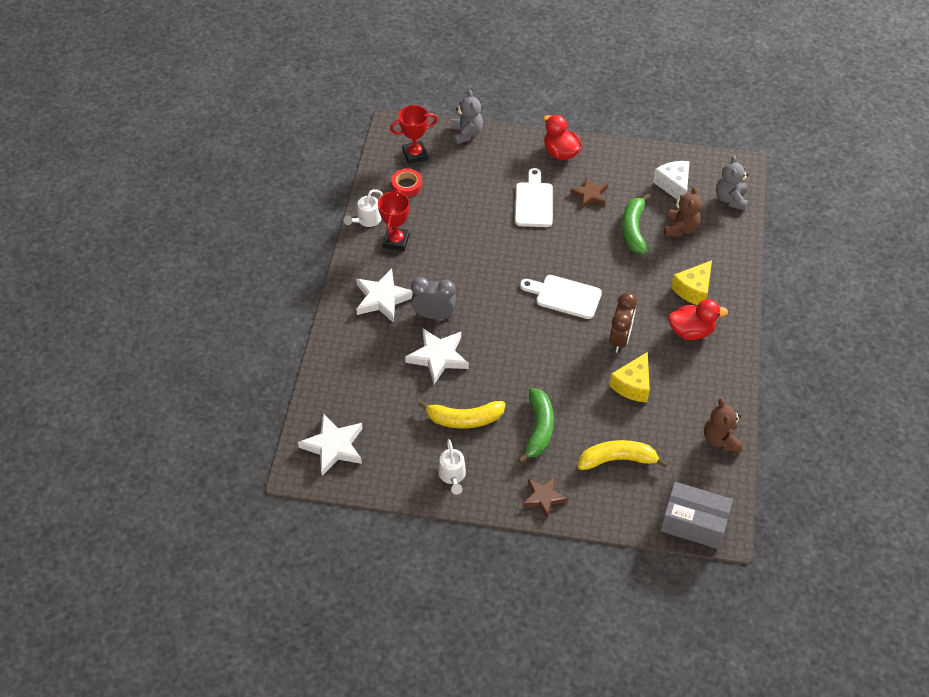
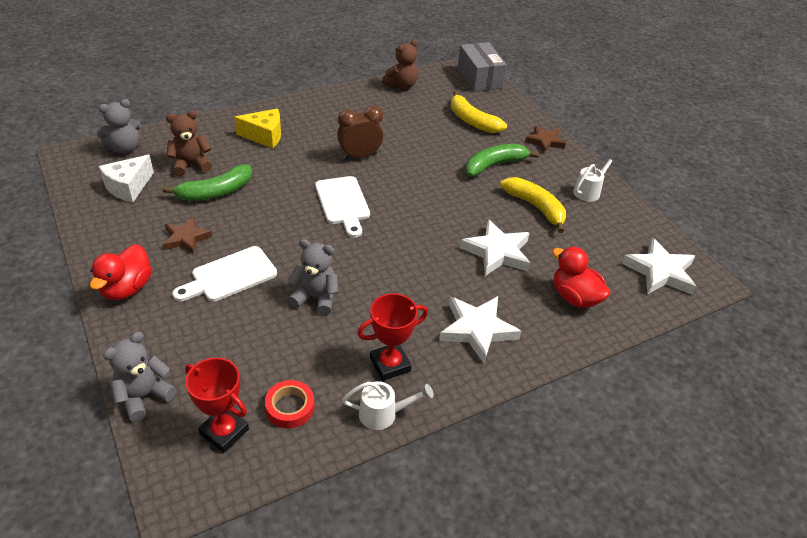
camera: 130 degrees left, 10 degrees down
(434, 315) = (455, 279): grey clock -> none
(479, 234) = (316, 297): none -> grey teddy bear
(632, 385) = (398, 135): yellow cheese -> none
(691, 331) = (313, 124): red duck -> red duck (574, 297)

